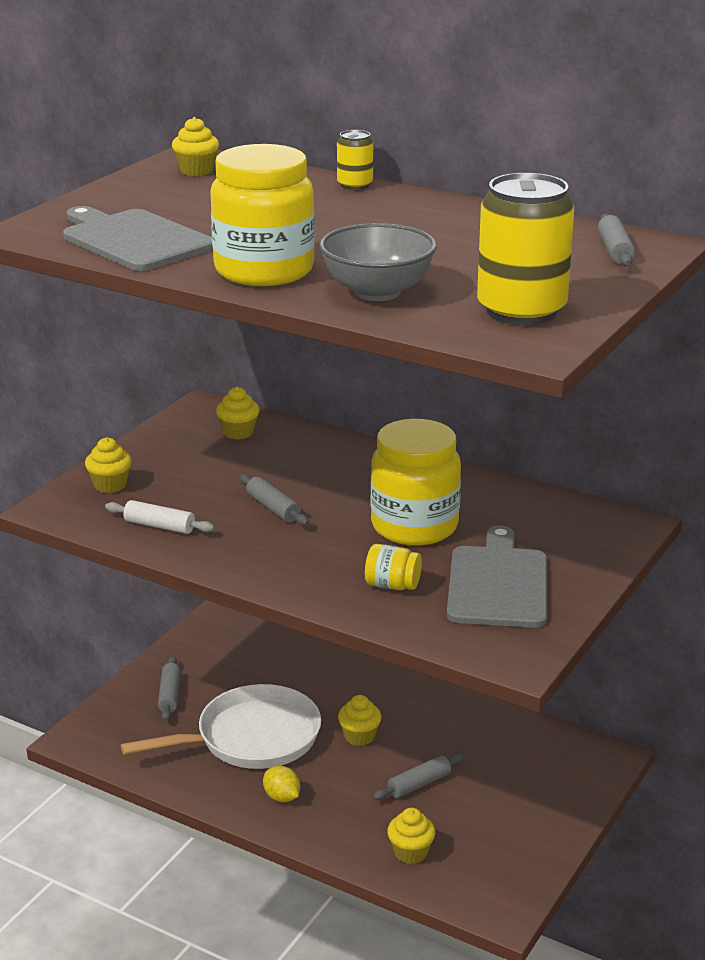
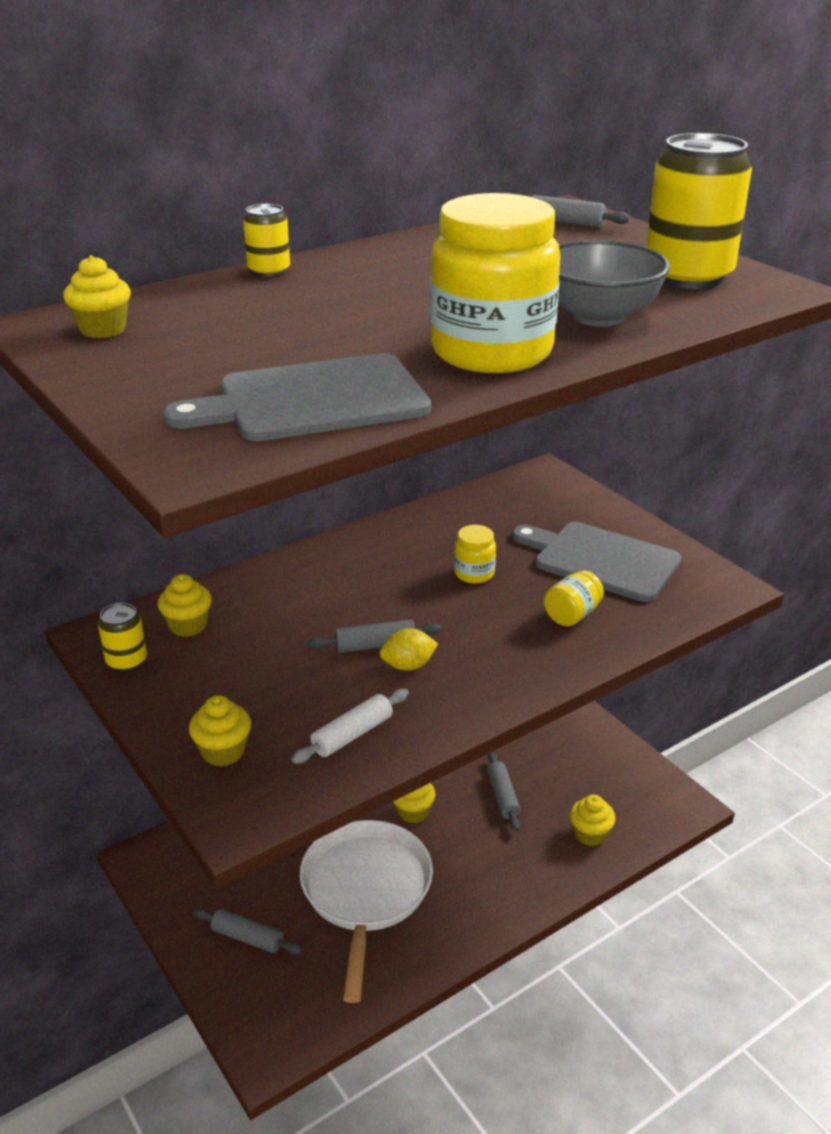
camera: 65 degrees left, 5 degrees up
(181, 424) = (126, 661): none -> yellow can
(282, 797) = (470, 898): yellow lemon -> yellow lemon (408, 665)
(414, 526) = (474, 573): yellow jar -> yellow jar, size x0.45

